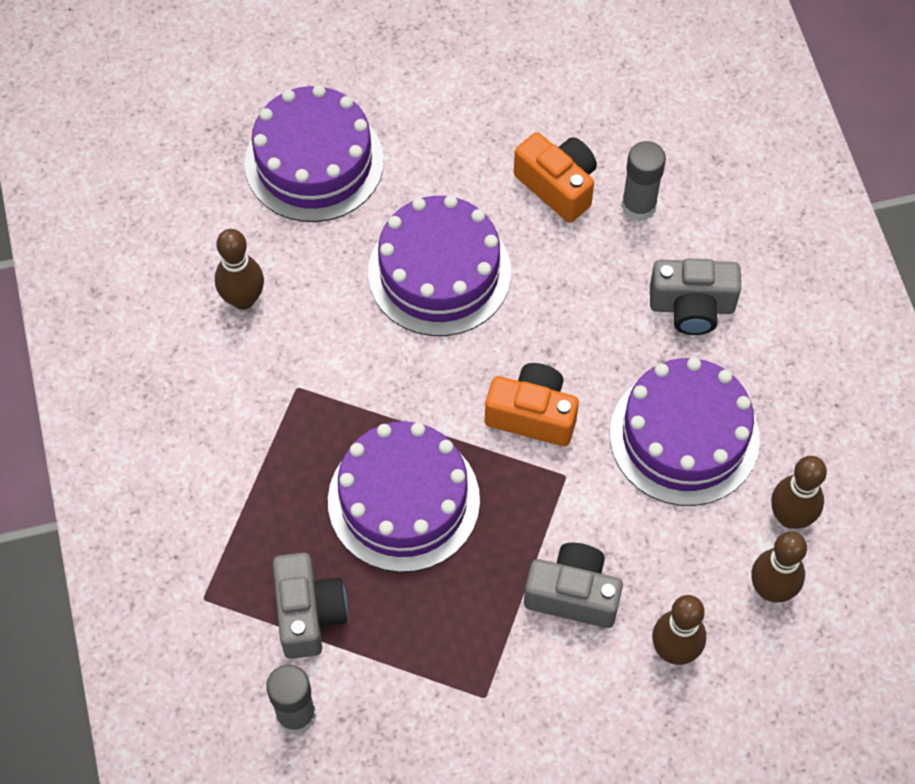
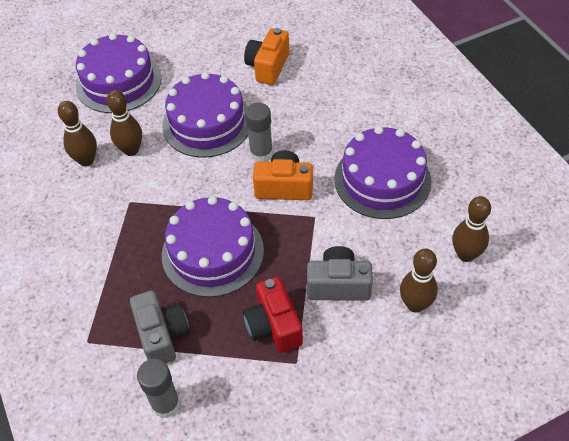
camera: 10 degrees left, 10 degrees down
(466, 635) = (274, 325): none -> red camera
(557, 186) = (268, 67): orange camera -> orange camera turned 105 degrees counterclockwise
(638, 206) = (318, 68): grey glue stick -> grey glue stick (261, 153)
(692, 307) = (365, 111): grey camera -> none
(790, 517) = (463, 211): brown bowling pin -> brown bowling pin (131, 150)

